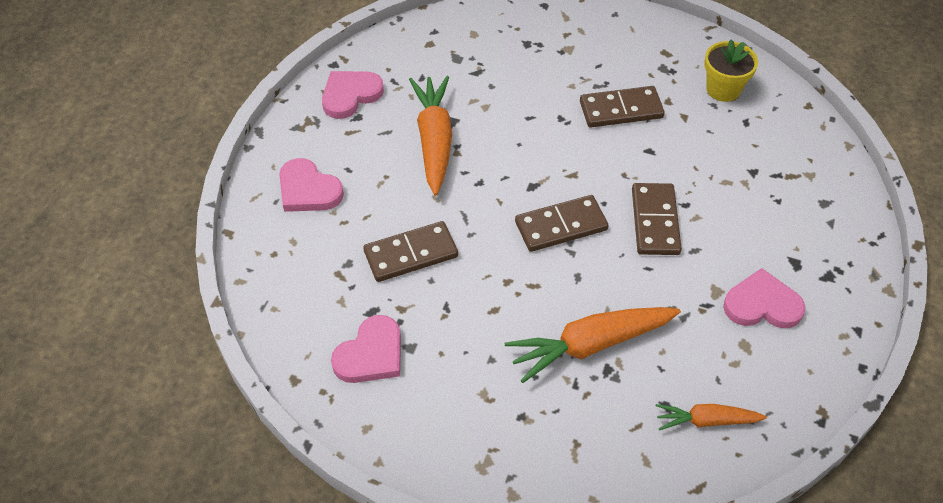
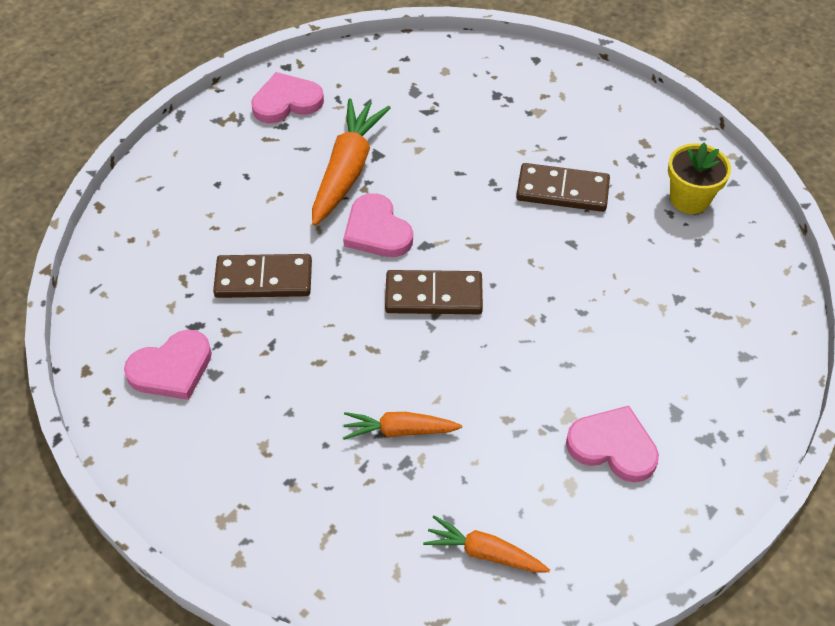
camera: 20 degrees right, 0 degrees up
(308, 190) = (196, 185): pink heart -> pink heart (377, 230)
(589, 345) = (399, 430): orange carrot -> orange carrot, size x0.58
(655, 221) = (538, 320): brown domino -> none

